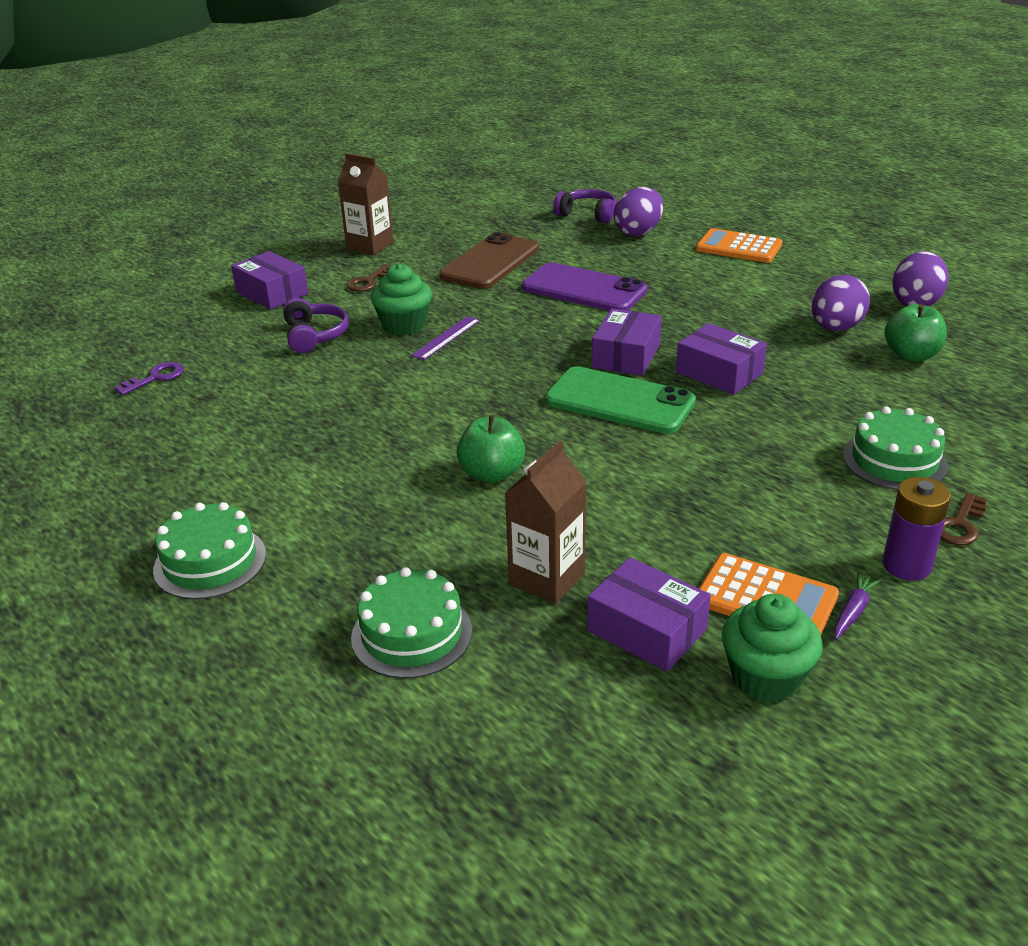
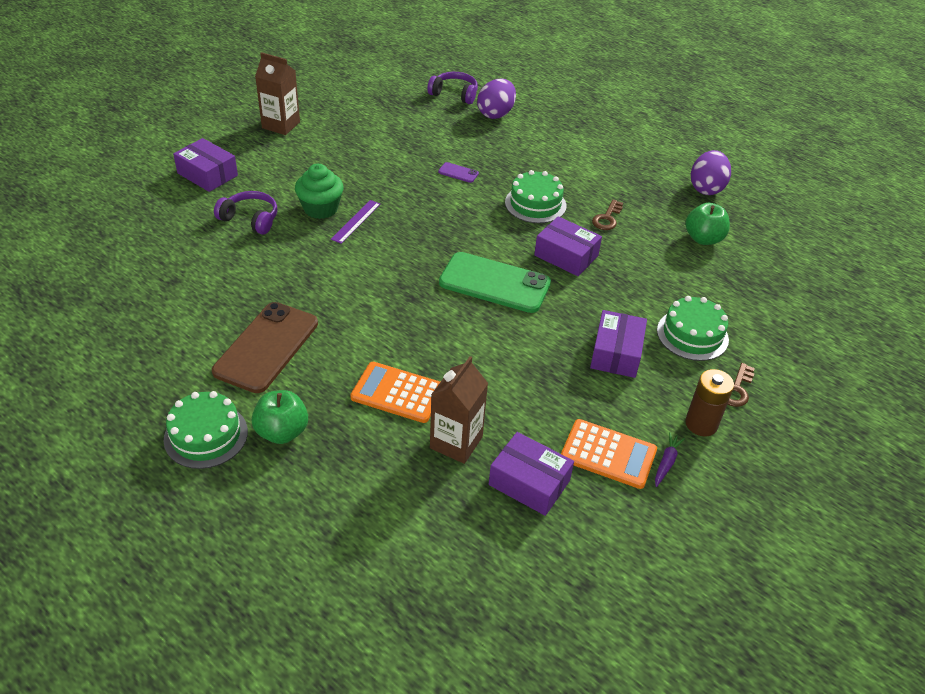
camera: 10 degrees left, 10 degrees up
(156, 378) = (127, 262): purple key -> none
(315, 336) = (250, 219): purple headphones -> purple headphones turned 45 degrees counterclockwise
(368, 282) = (285, 163): brown key -> brown key (607, 218)
(411, 634) = (365, 492): green cake -> green cake (535, 204)
(490, 262) = (381, 144): brown phone -> brown phone (267, 347)
(492, 474) = (406, 351): green apple -> green apple (282, 432)
(584, 289) = (458, 173): purple phone -> purple phone, size x0.41
(626, 356) = (496, 239): purple box -> purple box (616, 353)
(738, 247) = (574, 131): orange calculator -> orange calculator (397, 393)
(765, 677) = (610, 517): green cupcake -> none
(835, 328) = (649, 212): purple egg -> none
(906, 565) = (701, 424): purple battery -> brown battery

